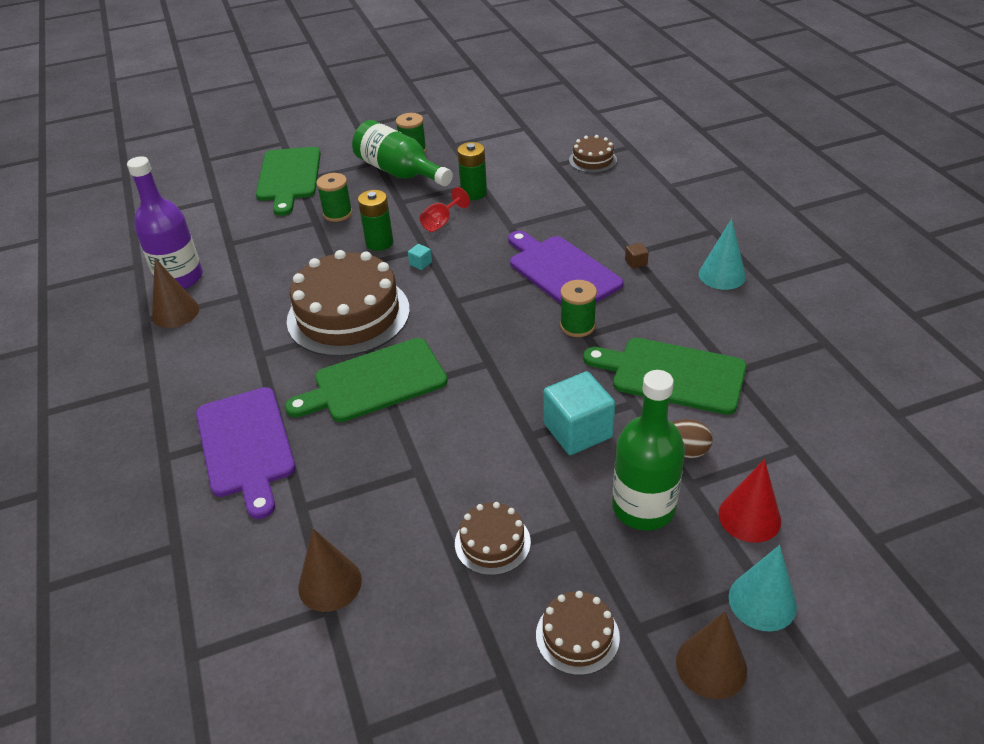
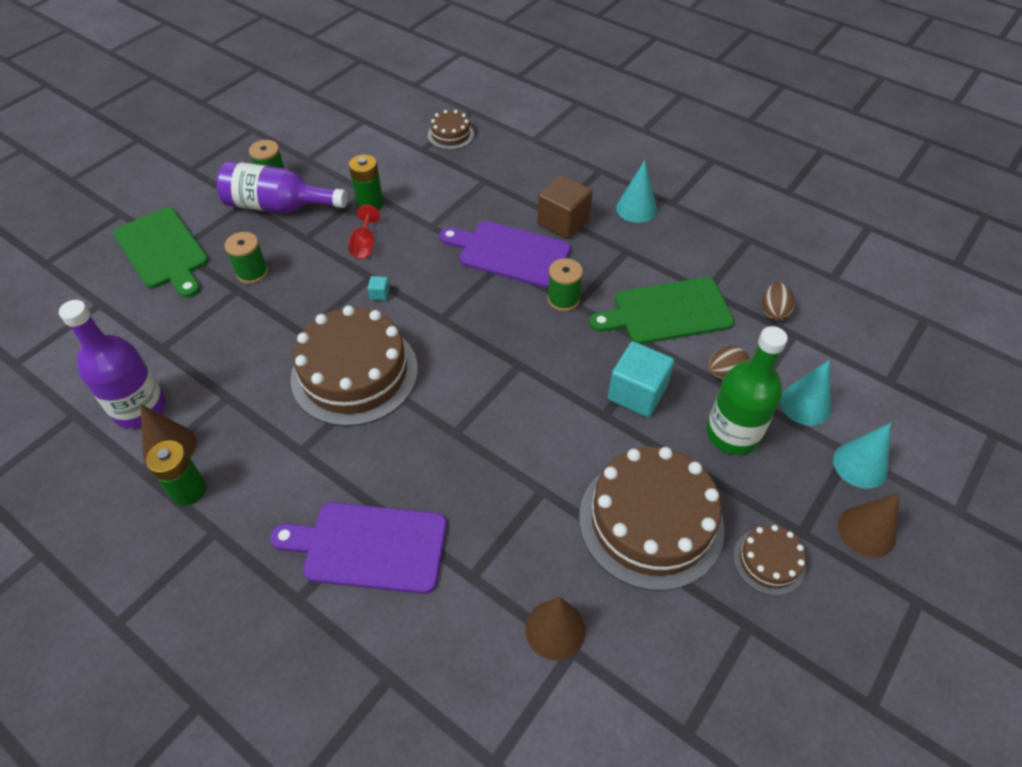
camera: 35 degrees left, 10 degrees up
(246, 445) = (369, 547): purple cutting board -> purple cutting board turned 150 degrees clockwise
(374, 382) = (436, 428): green cutting board -> none
(379, 243) = (322, 288): green battery -> green battery (188, 490)
(399, 172) = (278, 206): green bottle -> purple bottle
(492, 542) = (651, 521): brown cake -> brown cake, size x2.10
(636, 262) = (563, 222): brown cube -> brown cube, size x2.46
(749, 517) = (805, 404): red cone -> turquoise cone
(792, 419) = (773, 312): none -> brown egg

